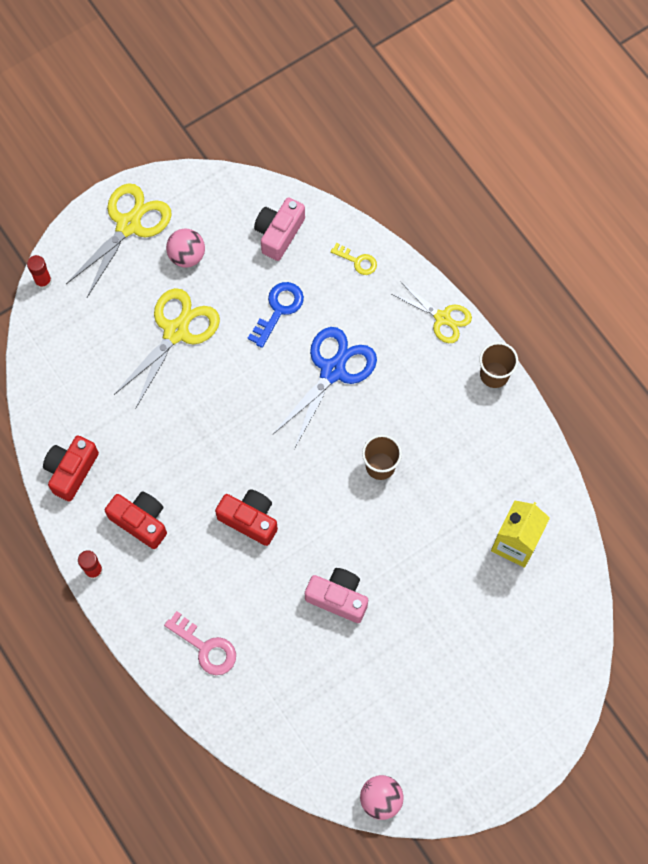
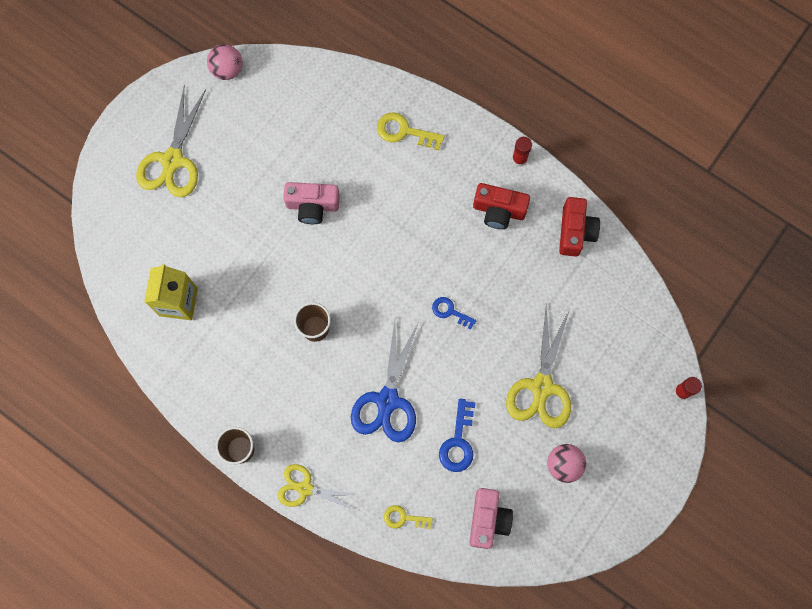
camera: 160 degrees right, 5 degrees up
(128, 225) = (631, 476): yellow scissors -> yellow scissors (172, 160)
(205, 647) = (404, 131): pink key -> yellow key
(236, 434) = (450, 312): none -> blue key
(250, 519) = (409, 243): red camera -> none

